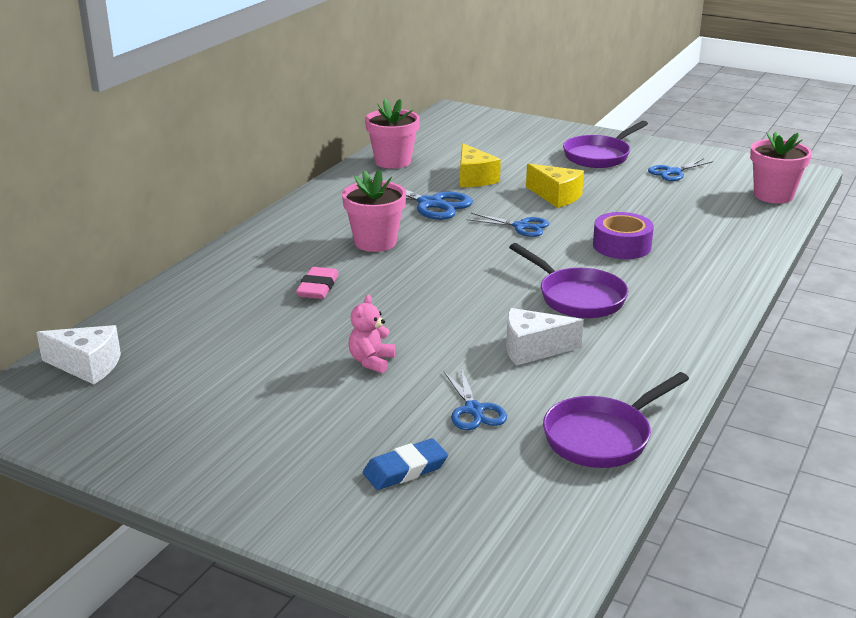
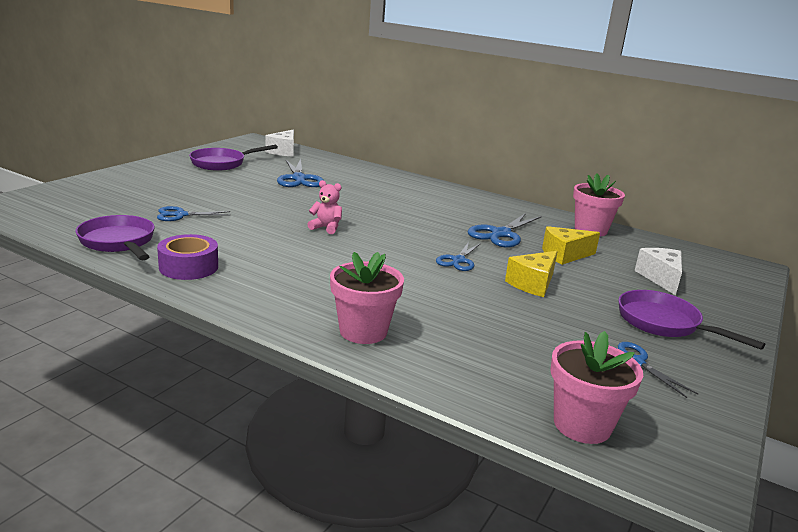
camera: 90 degrees right, 5 degrees down
(259, 336) = (299, 179): none -> blue scissors
(318, 287) = (357, 194): pink eraser -> none
(371, 361) = (254, 198): pink teddy bear -> pink teddy bear (326, 228)
(375, 242) = (425, 212): pink flower pot -> pink flower pot (363, 331)
(405, 469) = (135, 196): blue eraser -> none
(533, 349) = (244, 238): white cheese -> white cheese (660, 278)
(577, 297) = (318, 263): purple pan -> purple pan (222, 163)
(621, 246) = (417, 296): purple tape -> purple tape (188, 267)

